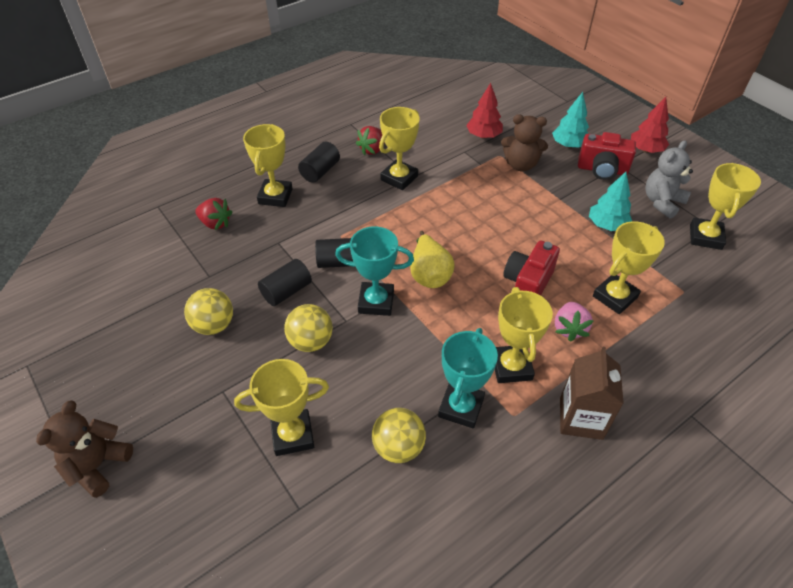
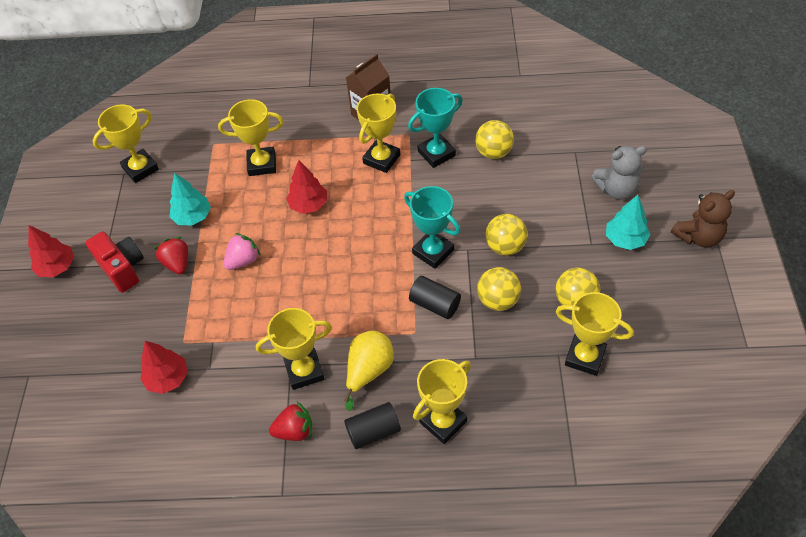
camera: 140 degrees left, 5 degrees up
(215, 223) = (524, 419): red strawberry -> red strawberry (177, 263)
(286, 291) = (498, 300): black cylinder -> yellow ball
(292, 435) = (556, 191): yellow trophy -> yellow trophy (585, 357)
(429, 274) = (372, 252): yellow pear -> yellow pear (369, 371)
(521, 165) = (180, 318): brown teddy bear -> none
(527, 284) = (308, 205): red camera -> red tree
(568, 145) = (109, 314): turquoise tree -> turquoise tree (625, 239)
(569, 328) = (318, 161): pink strawberry -> pink strawberry (243, 260)
(662, 202) = (125, 211): grey teddy bear -> grey teddy bear (616, 190)

